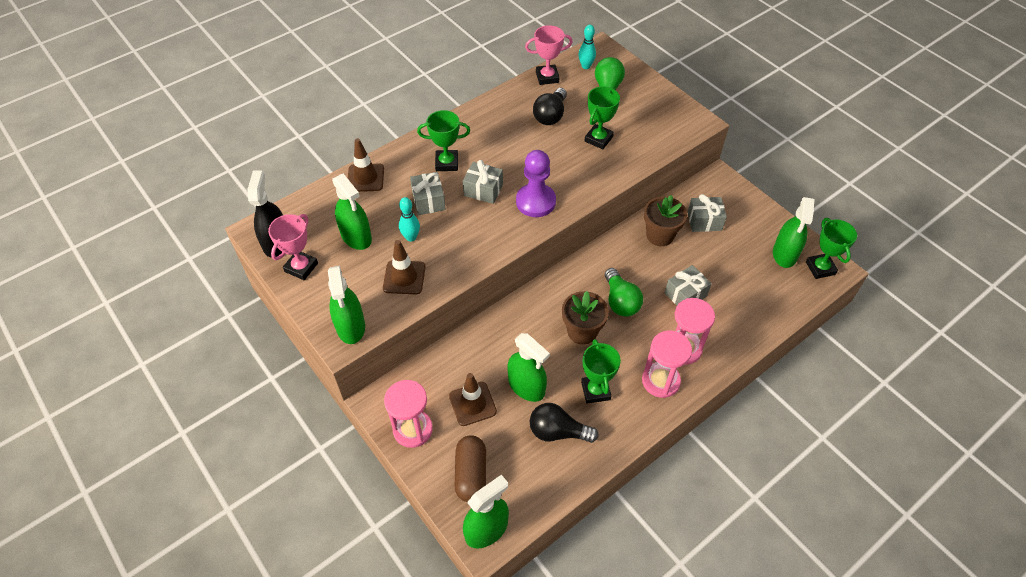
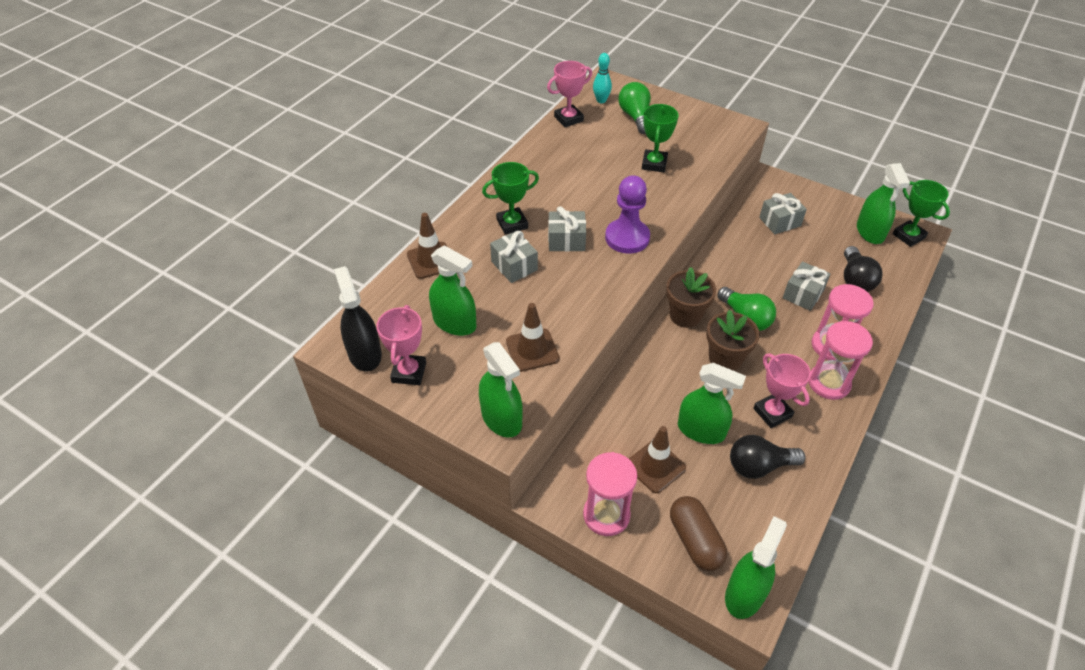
camera: 20 degrees left, 5 degrees down
(411, 237) = (516, 307): turquoise bowling pin -> none
(550, 115) = (593, 153): black light bulb -> black light bulb (855, 279)
(595, 391) = (772, 413): green trophy -> pink trophy
(660, 235) = (746, 246): brown flower pot -> brown flower pot (685, 315)

